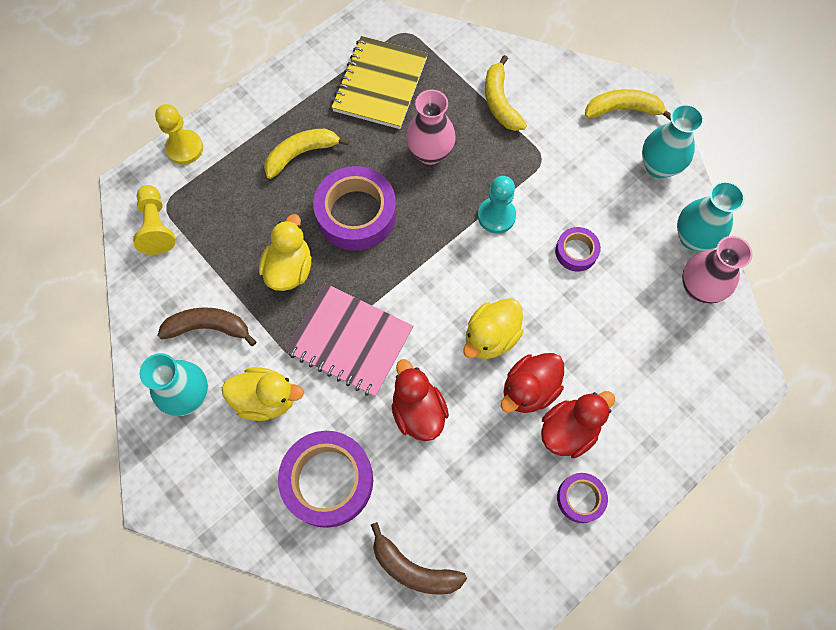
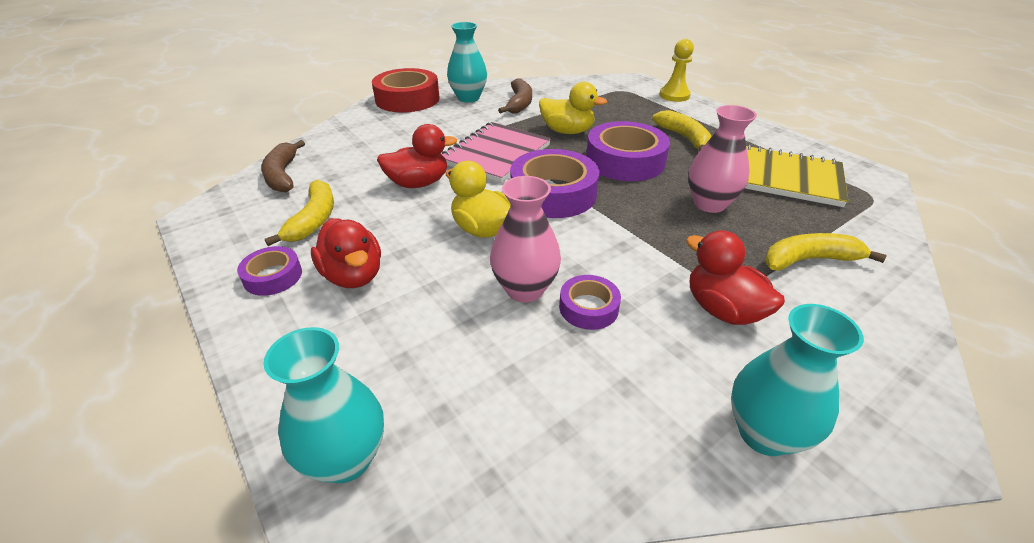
camera: 95 degrees right, 30 degrees down
(156, 226) = (603, 88): yellow pawn -> none
(192, 479) = (407, 99): none -> red tape
(266, 399) = (456, 122): yellow duck -> none
(328, 480) = (379, 142): purple tape -> purple tape (553, 193)
(413, 568) = (283, 175): brown banana -> brown banana turned 45 degrees counterclockwise
(496, 216) = (635, 244): turquoise pawn -> none
(529, 389) = (413, 250): red duck -> red duck (722, 310)
(623, 109) = (868, 397): yellow banana -> yellow banana (313, 220)
(693, 238) = (621, 465): turquoise vase -> turquoise vase (346, 458)
(699, 288) = (520, 454): pink vase -> pink vase (524, 289)

